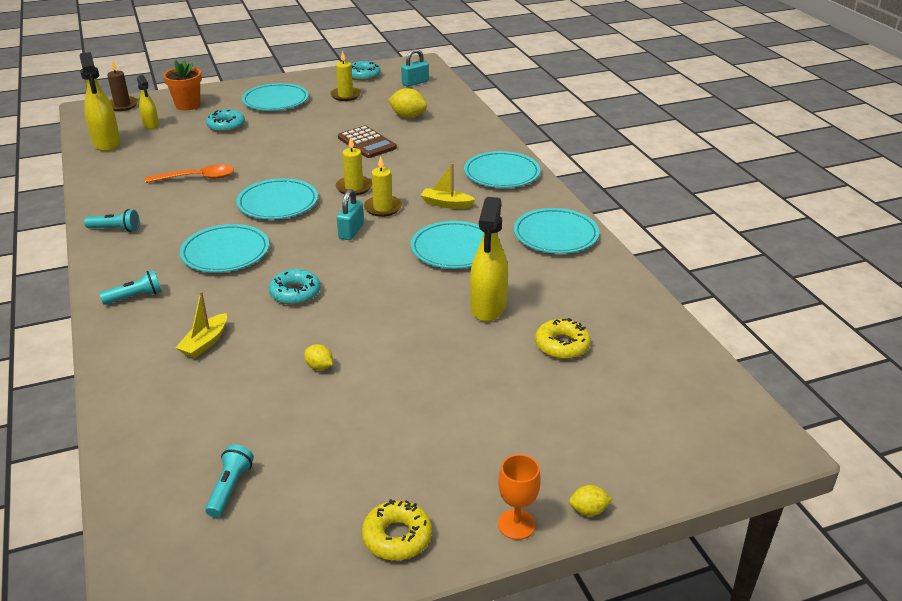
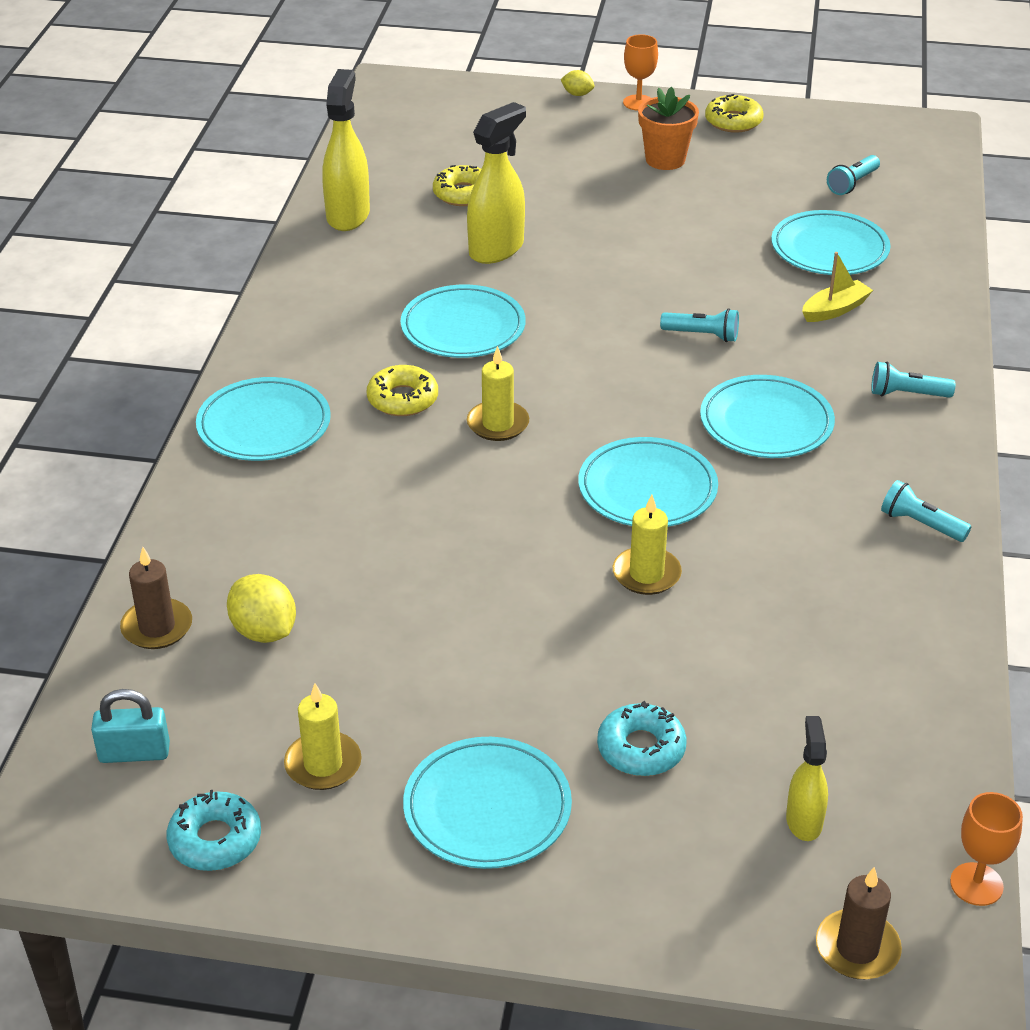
camera: 150 degrees left, 5 degrees up
(77, 127) = (976, 884): none -> orange goblet
(107, 143) = (913, 783): yellow spray bottle -> yellow spray bottle (348, 215)
(188, 105) = (696, 878): orange flower pot -> orange flower pot (665, 160)
(197, 178) = (756, 598): orange spoon -> none
(295, 293) = (702, 335): turquoise donut -> turquoise flashlight
(319, 367) = (722, 248): yellow lemon -> none
(351, 231) = (573, 399): turquoise padlock -> none
(354, 187) = (509, 479): yellow candle -> yellow candle (646, 574)
(367, 143) = (405, 581): brown calculator -> none
(446, 204) = (402, 399): yellow boat -> yellow donut
(451, 107) = (157, 627): none -> brown candle
(555, 235) = (318, 304): turquoise plate -> turquoise plate (829, 249)

